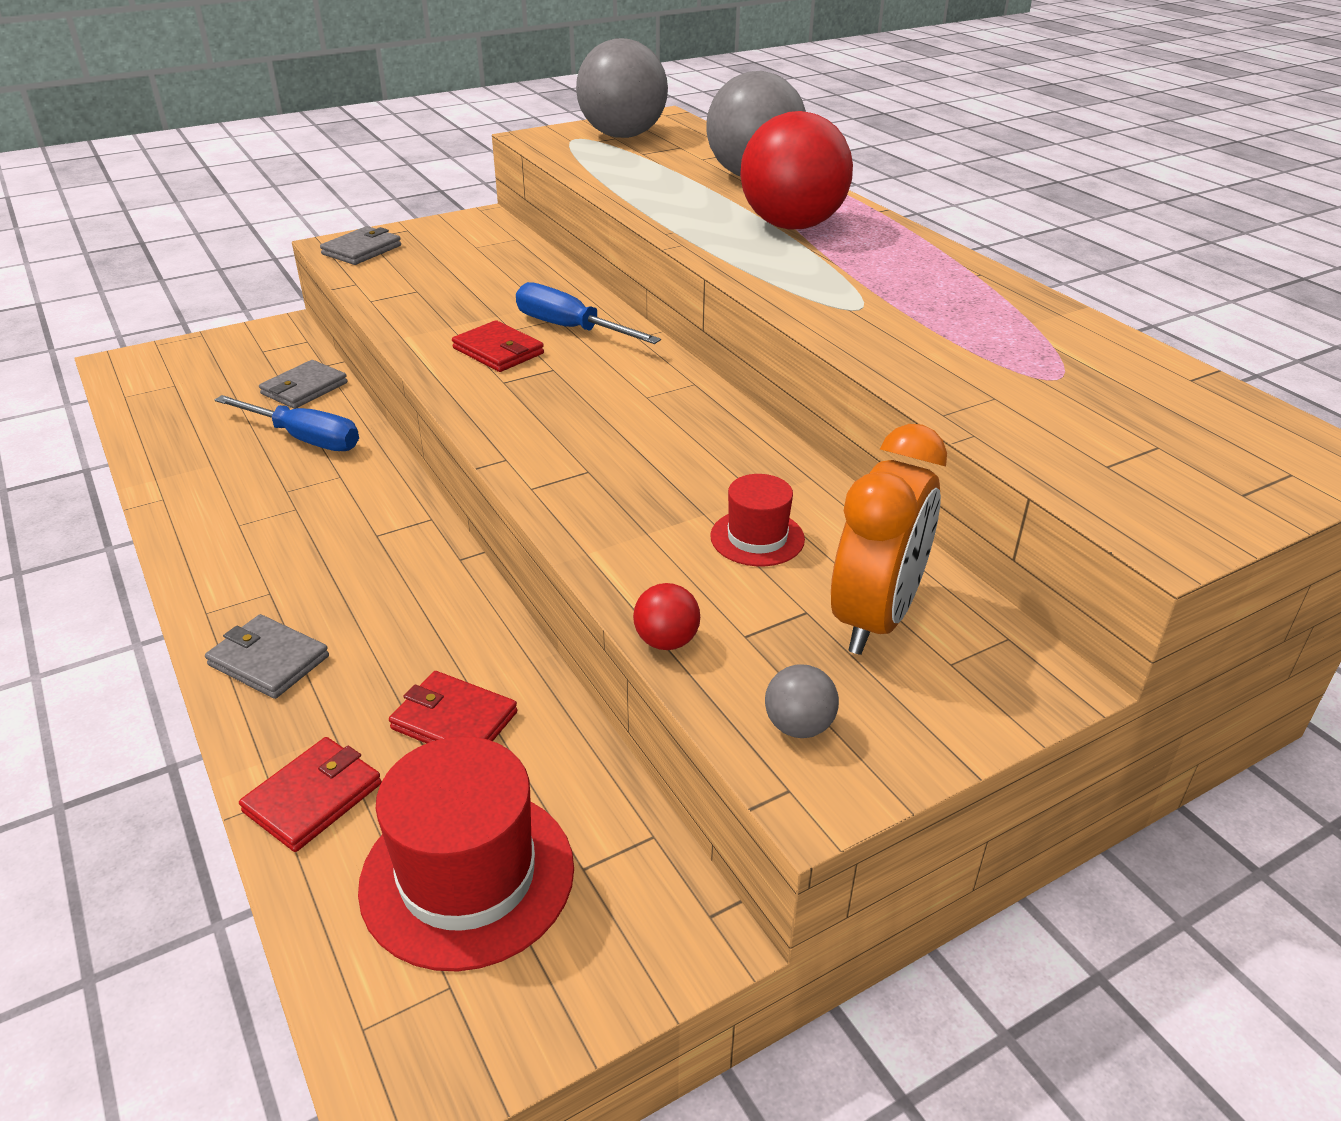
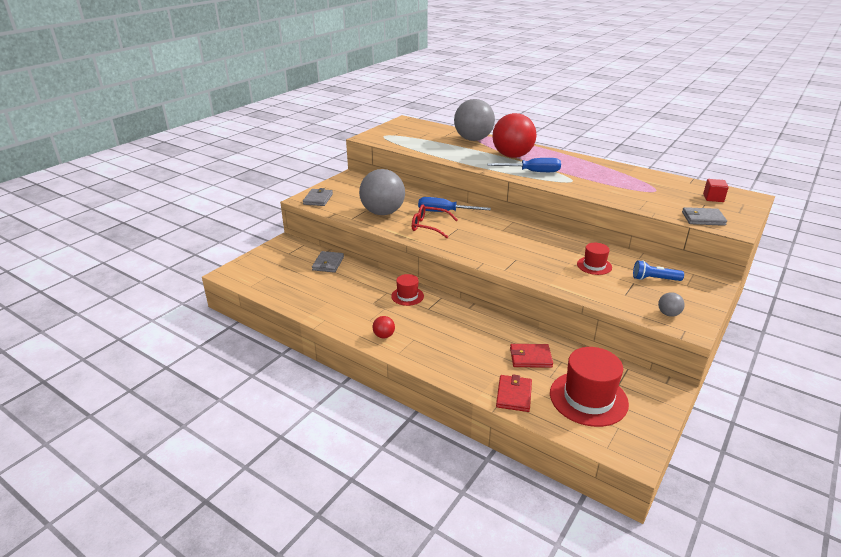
camera: 25 degrees left, 5 degrees down
(268, 661) = (443, 361): grey wallet -> grey wallet (703, 219)
(305, 439) = (354, 282): blue screwdriver -> blue screwdriver (532, 172)
(368, 496) = (407, 296): none -> red hat
(498, 351) = (429, 226): red wallet -> red glasses
(623, 136) = (401, 131): grey ball -> grey ball (383, 212)
(666, 641) = (605, 303): red ball -> red ball (384, 336)
(875, 619) = (654, 279): orange clock -> blue flashlight
(1209, 435) = (713, 198): none -> red cube

